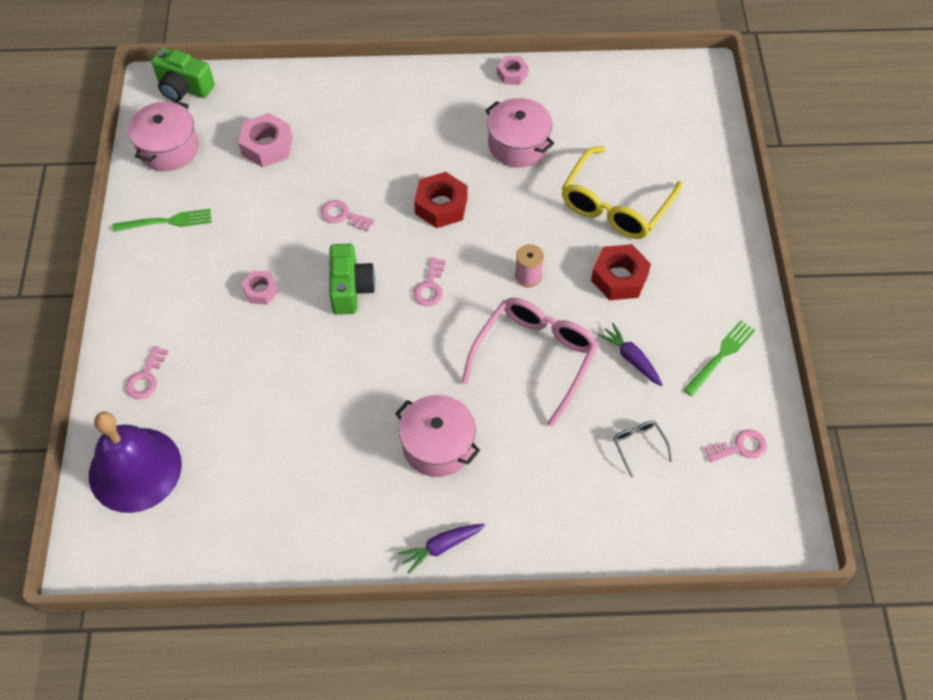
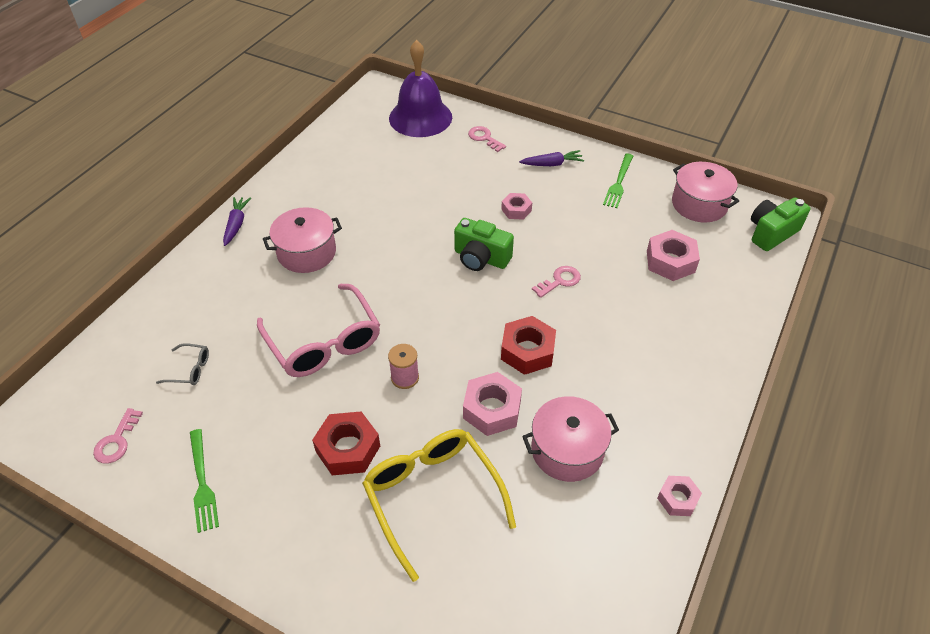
camera: 120 degrees right, 10 degrees down
(430, 287) = (446, 306): pink key -> none
(516, 204) = (492, 409): none -> pink nut
(631, 358) = (264, 409): purple carrot -> purple carrot (552, 164)

